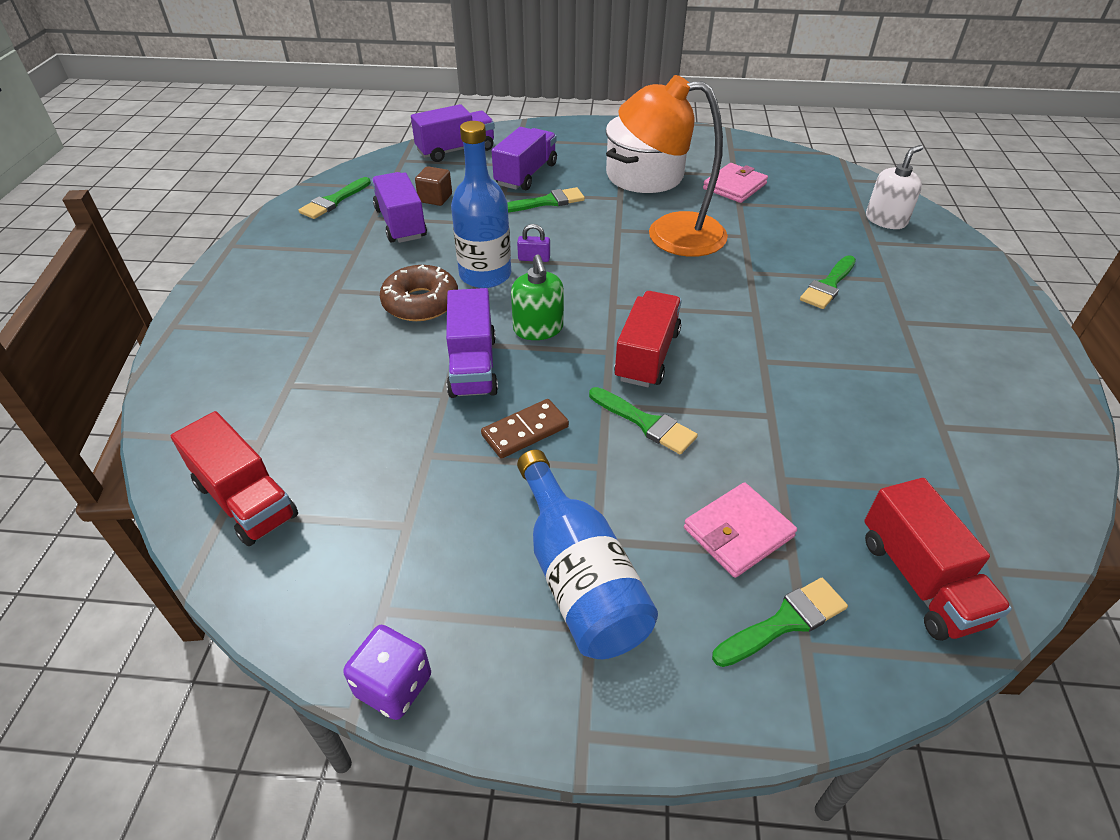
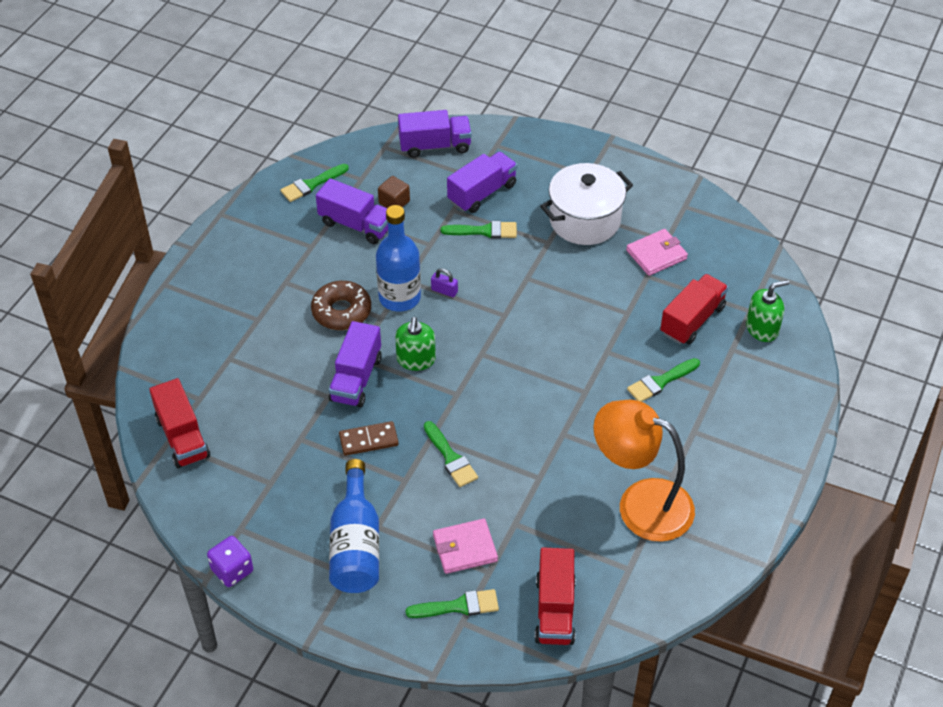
camera: 20 degrees right, 5 degrees up
(401, 224) = (356, 225): purple truck -> purple truck turned 120 degrees clockwise
(647, 355) = (481, 405): red truck -> red truck (692, 320)
(669, 234) = (566, 294): orange lamp -> orange lamp (640, 503)
(886, 220) = (762, 329): white soap dispenser -> green soap dispenser

